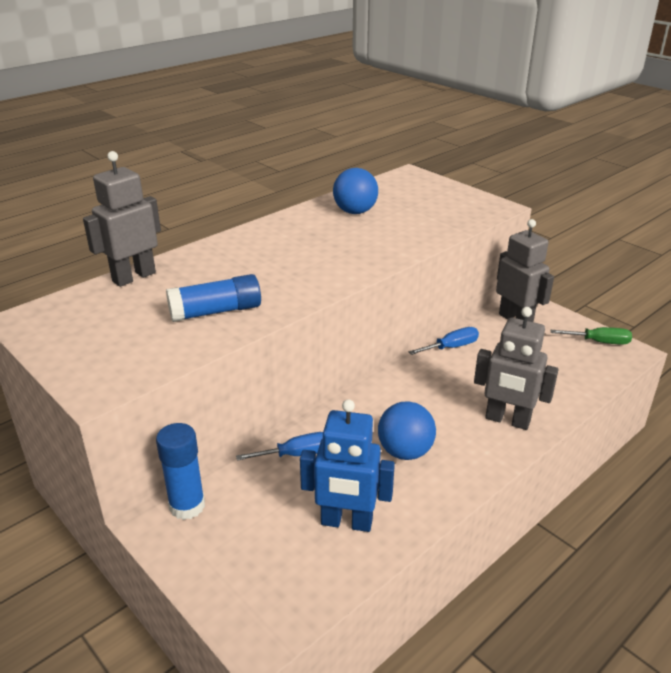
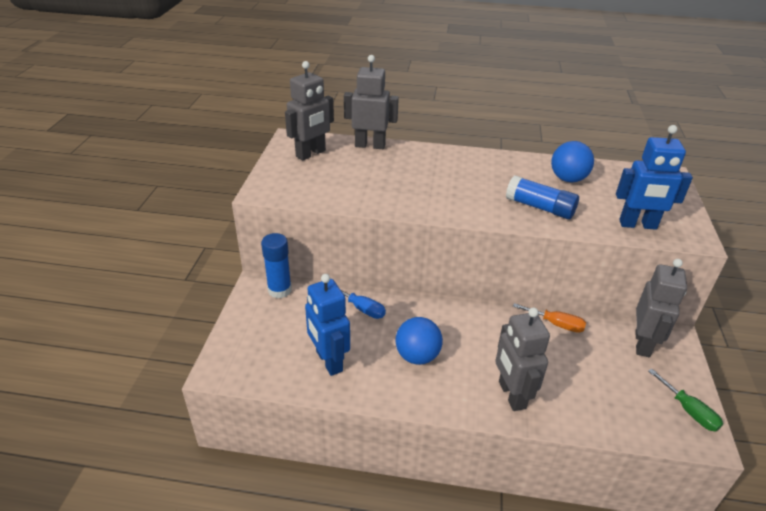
camera: 50 degrees right, 5 degrees up
(81, 320) = (311, 154): none -> grey robot
(216, 311) = (373, 189): blue glue stick -> blue glue stick (540, 207)
(451, 347) = (556, 324): blue screwdriver -> orange screwdriver
(454, 218) = (638, 225): none -> blue robot

